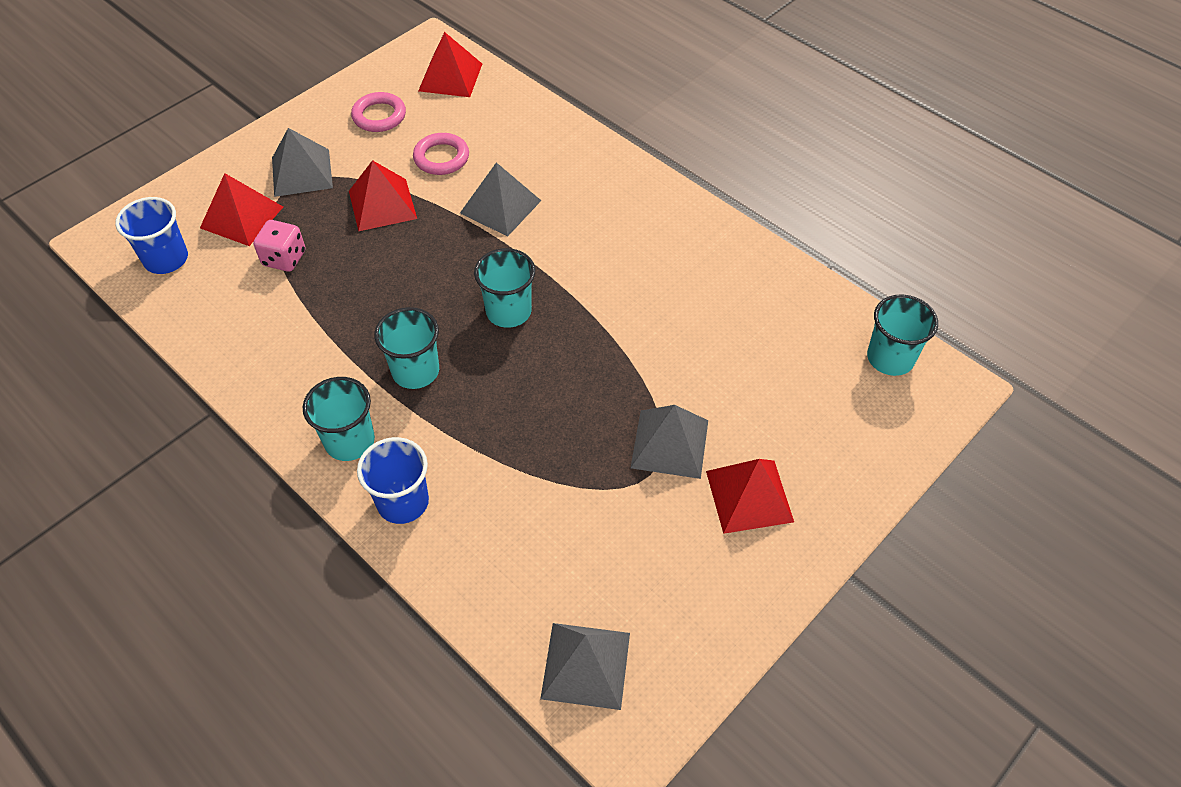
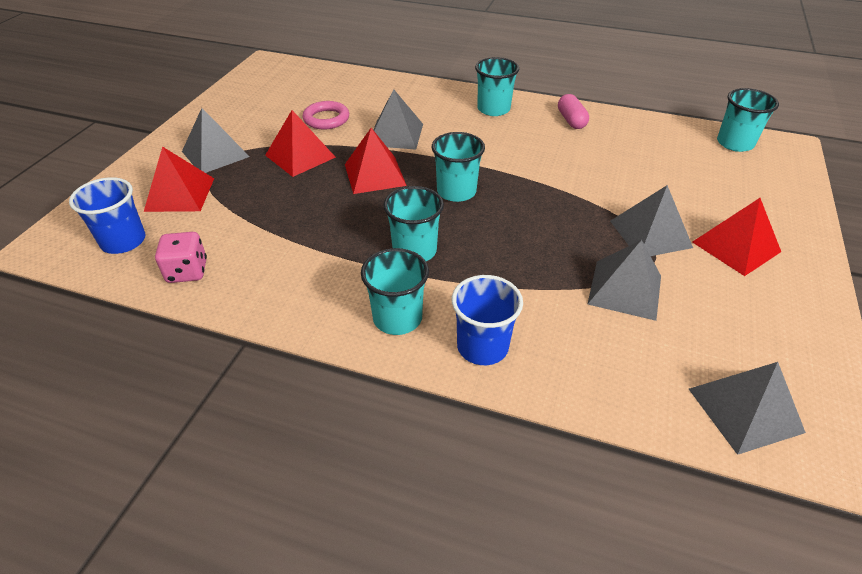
camera: 25 degrees left, 10 degrees down
(284, 258) = (239, 210): pink dice -> pink dice (187, 271)
(379, 116) = (257, 108): pink ring -> none
(450, 77) = (297, 76): red pyramid -> red pyramid (374, 174)
(584, 497) = (624, 289): none -> grey pyramid
(638, 204) = (493, 109): none -> turquoise cup
(717, 253) = (571, 120): none -> pink capsule

